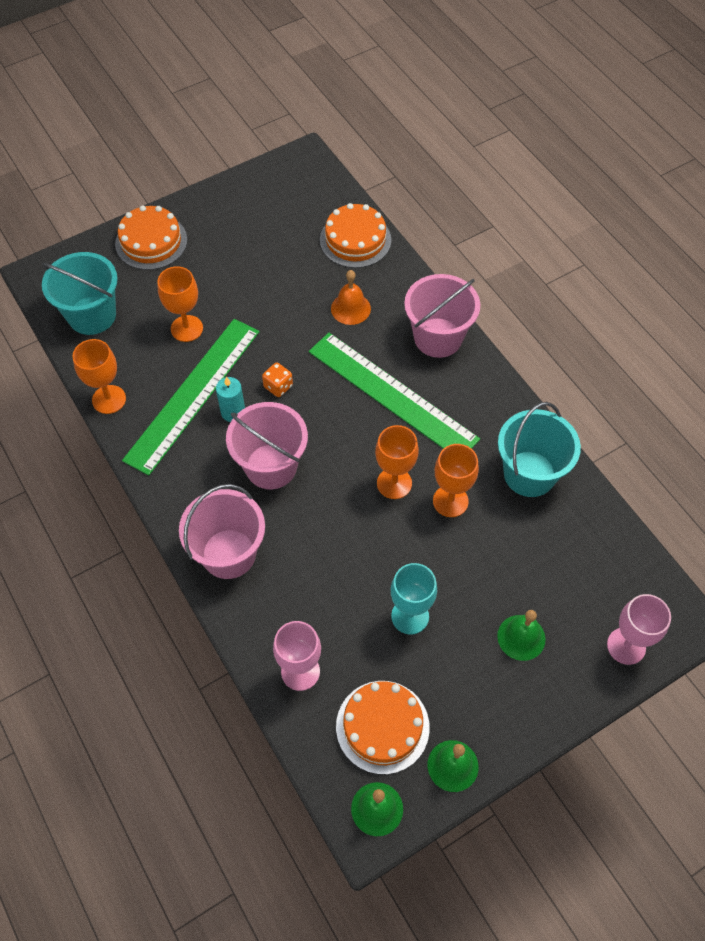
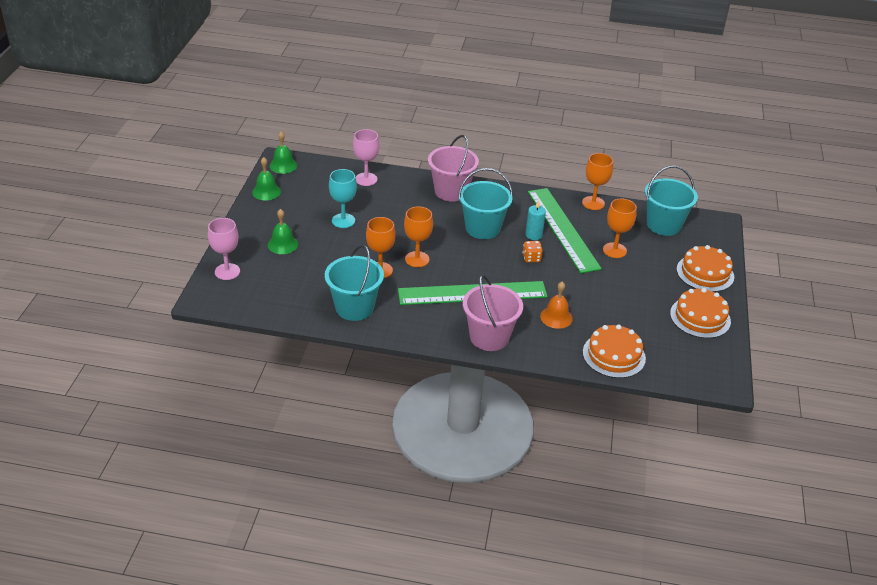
camera: 130 degrees right, 20 degrees down
(271, 466) = (482, 228): pink bucket -> turquoise bucket
(382, 726) = (310, 185): orange cake -> orange cake (700, 317)

